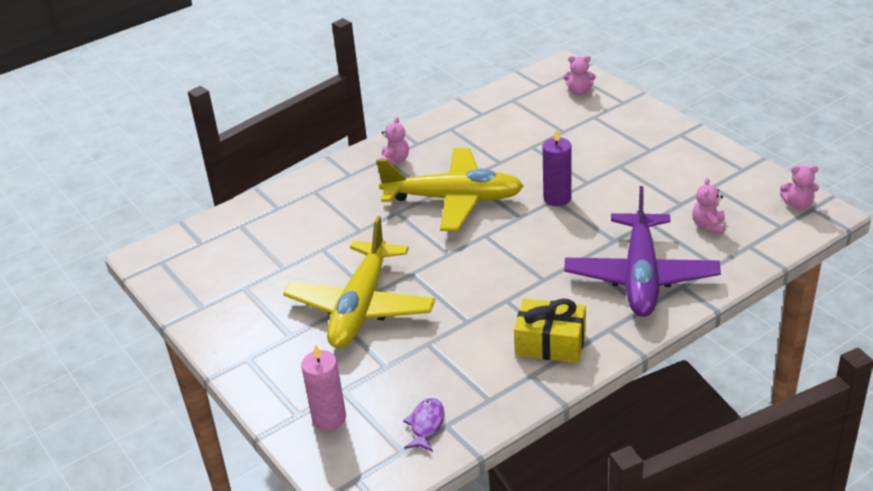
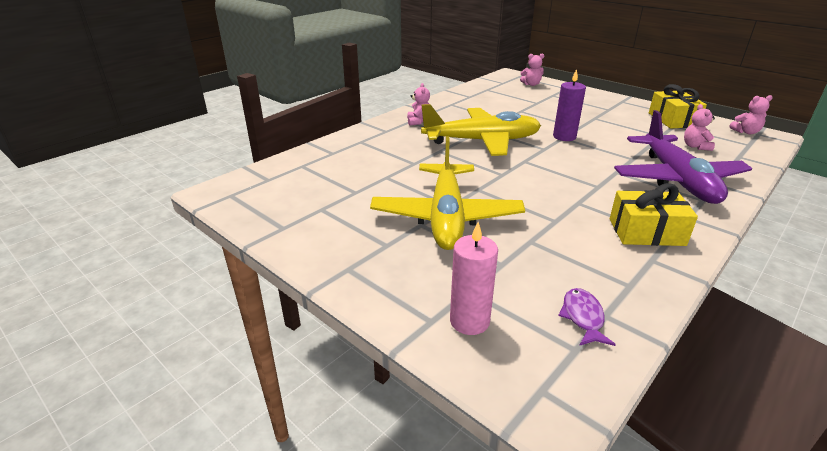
camera: 15 degrees left, 5 degrees down
(720, 175) = (673, 120): none -> yellow gift

